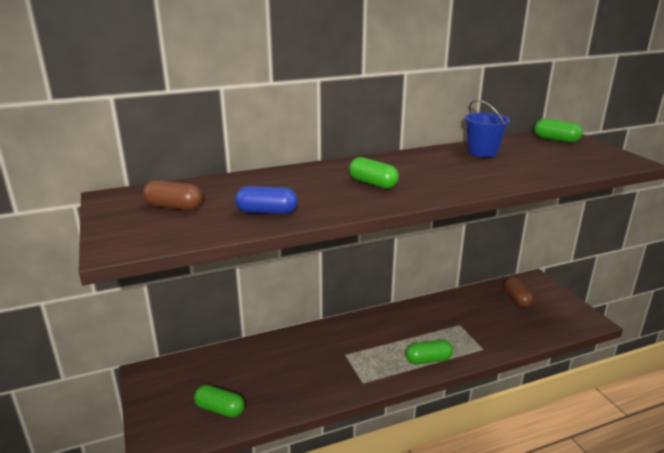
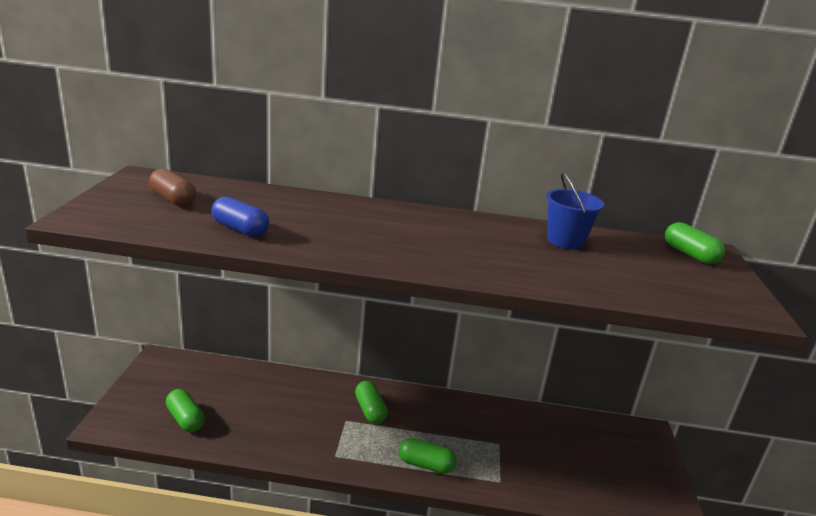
camera: 25 degrees right, 0 degrees up
(373, 183) = (384, 235): green capsule -> green capsule (370, 410)
(517, 299) = (600, 445): brown capsule -> none

